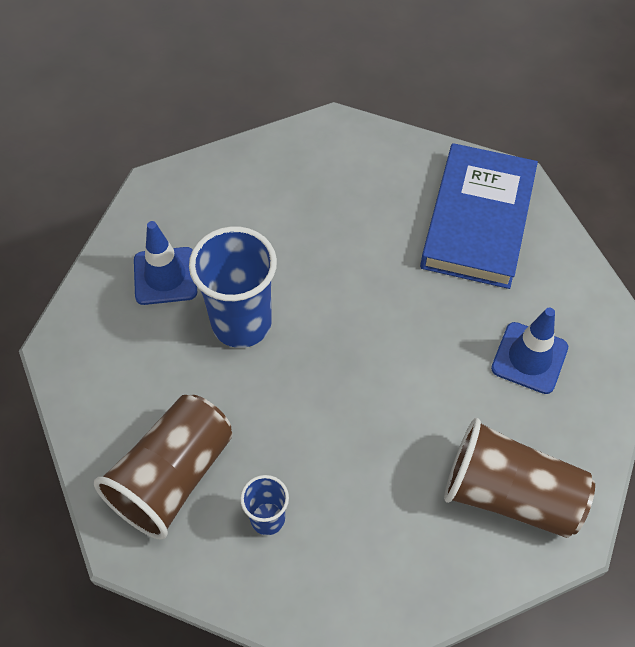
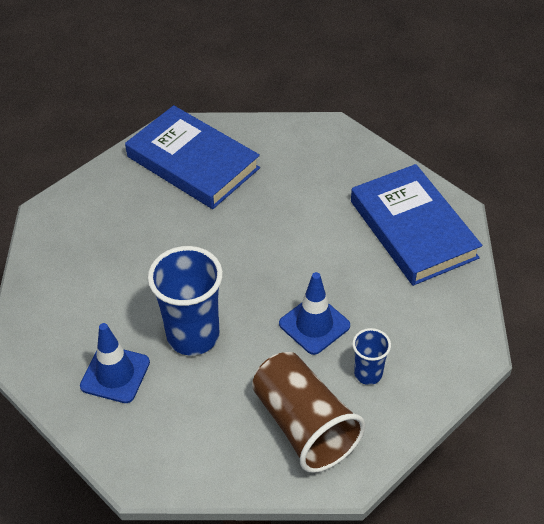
camera: 65 degrees left, 10 degrees down
(510, 494) = (413, 229): brown cup -> blue book
(529, 358) = (319, 179): blue traffic cone -> blue traffic cone (314, 325)

